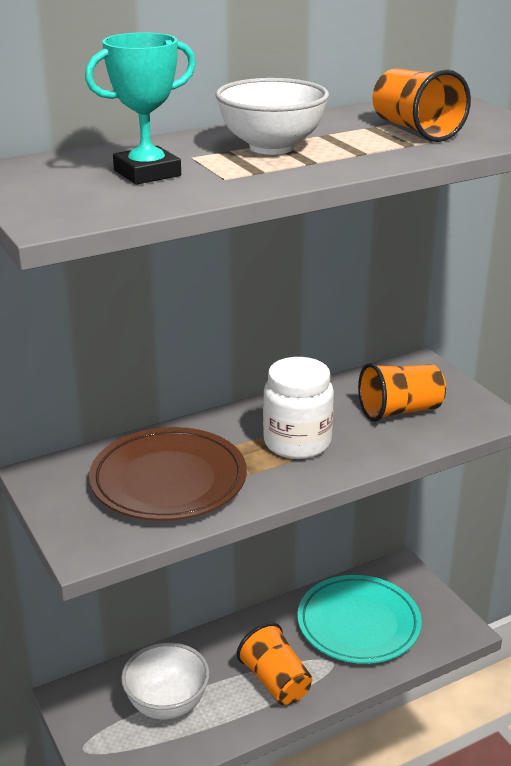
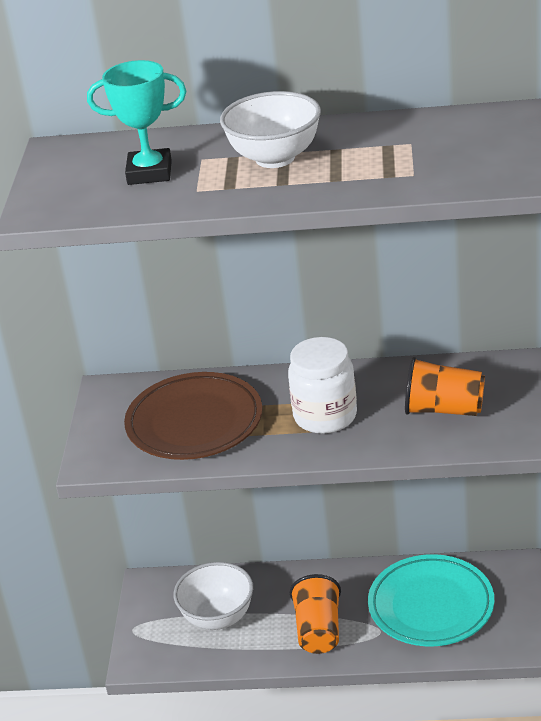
camera: 35 degrees right, 5 degrees up
(415, 130) = (421, 156): orange cup -> none

